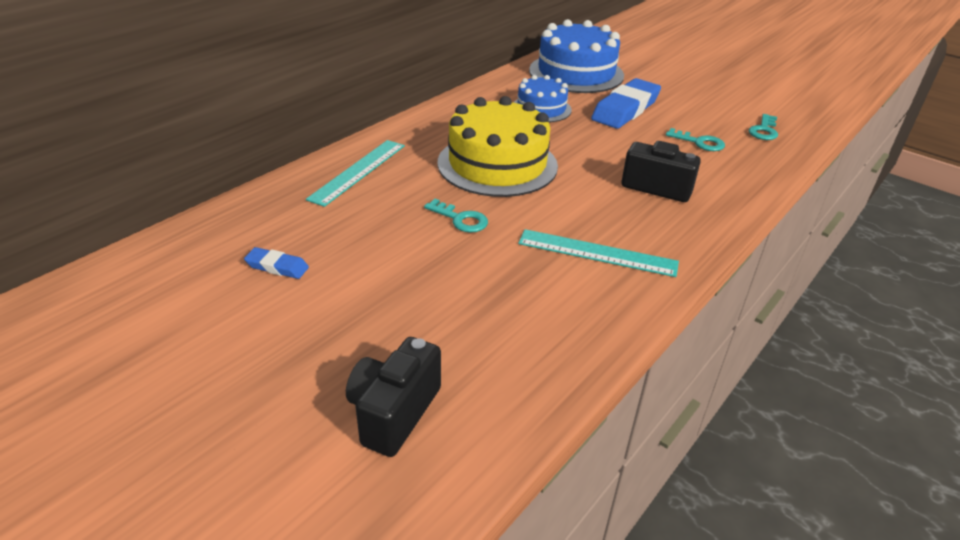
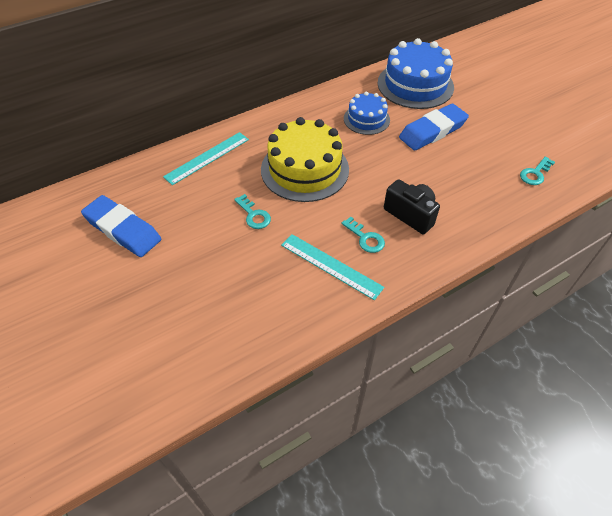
camera: 20 degrees right, 15 degrees up
(277, 267) = (123, 230): blue eraser -> blue eraser, size x2.11
(394, 412) = (141, 357): black camera -> none
(699, 142) = (472, 176): turquoise key -> turquoise key (365, 238)

